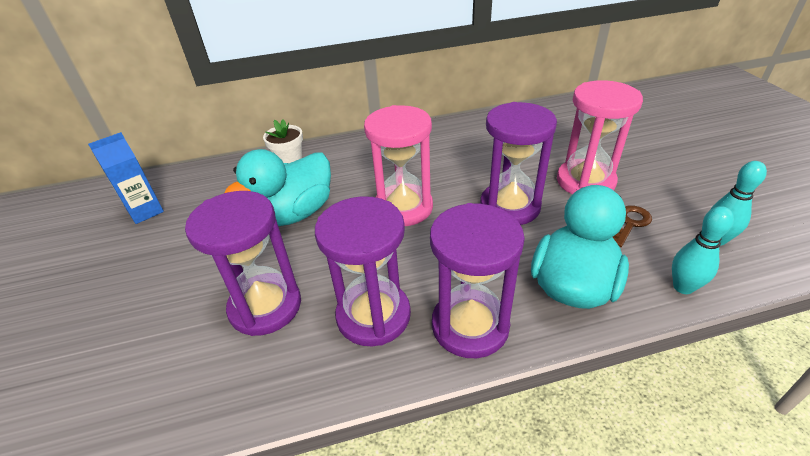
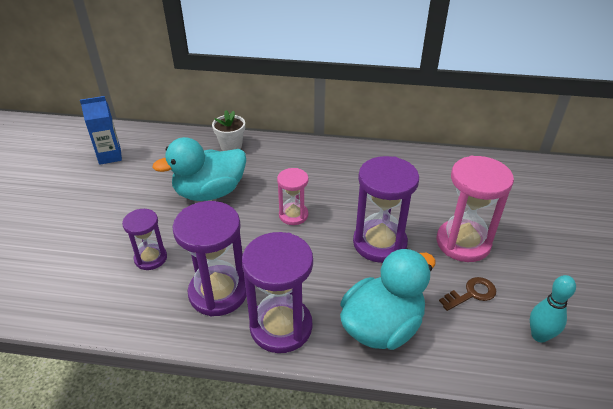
camera: 20 degrees right, 0 degrees up
(265, 306) = (151, 258): purple hourglass -> purple hourglass, size x0.58
(403, 208) = (293, 215): pink hourglass -> pink hourglass, size x0.58
(683, 287) = (473, 363): turquoise bowling pin -> none

